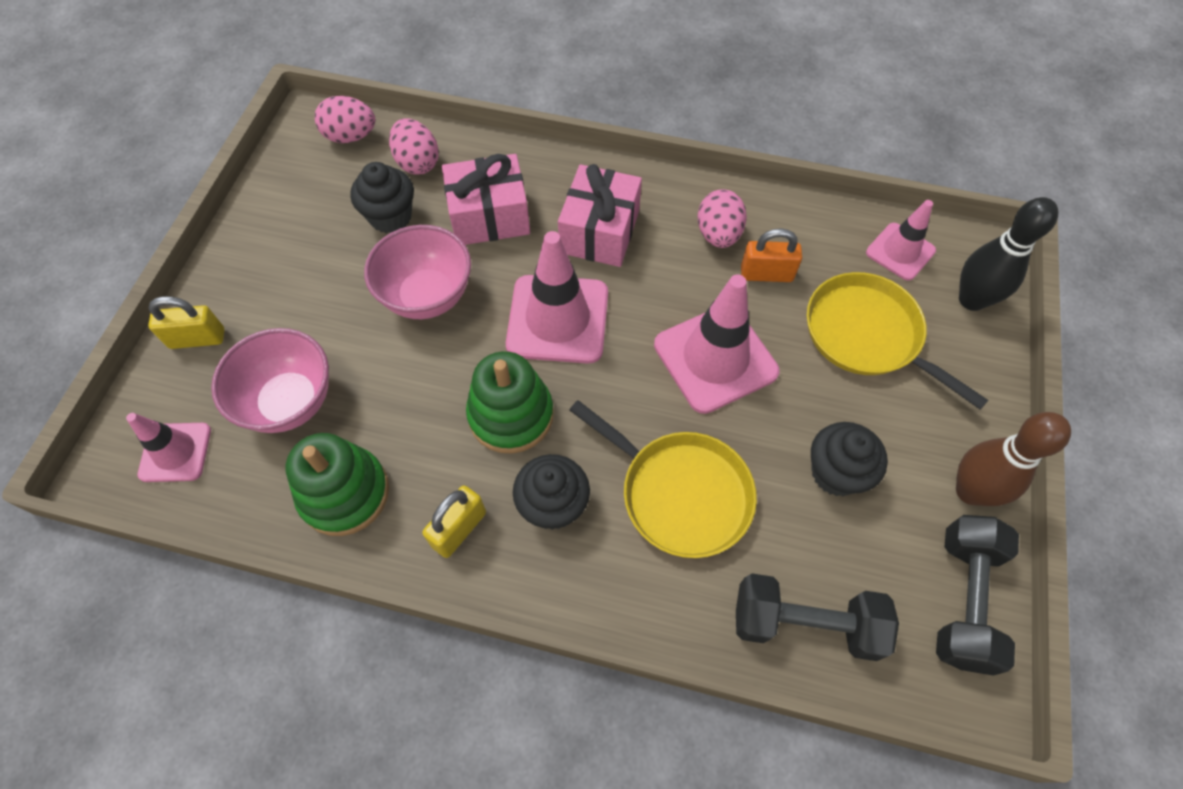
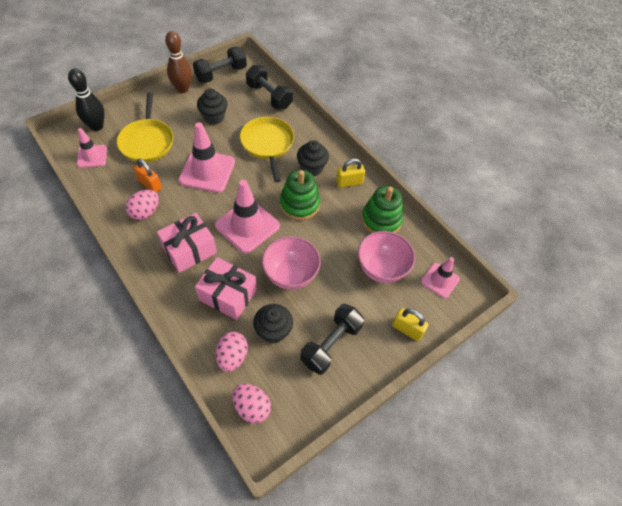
camera: 145 degrees left, 5 degrees down
(300, 251) = (331, 344): none -> black dumbbell

